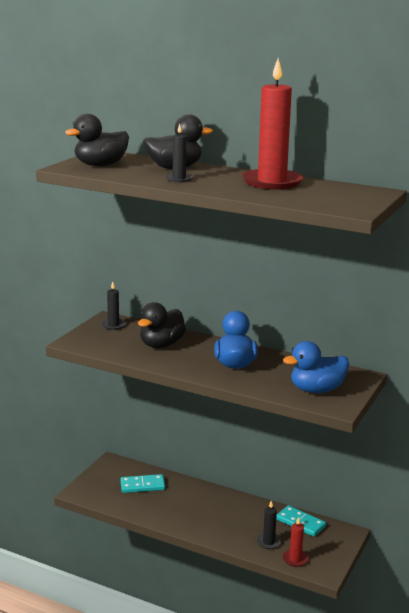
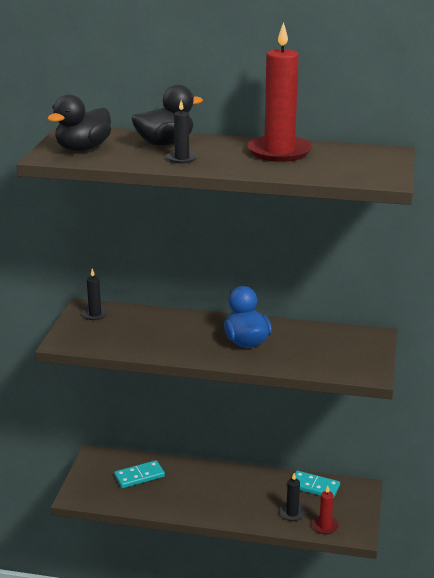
camera: 15 degrees left, 5 degrees up
(161, 345) = (159, 330): black duck -> none
(316, 390) = (341, 358): blue duck -> none

